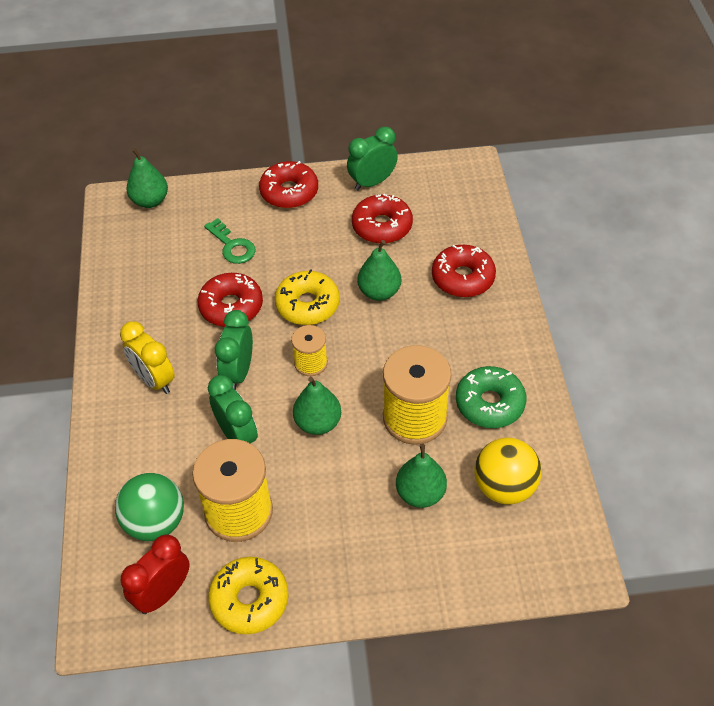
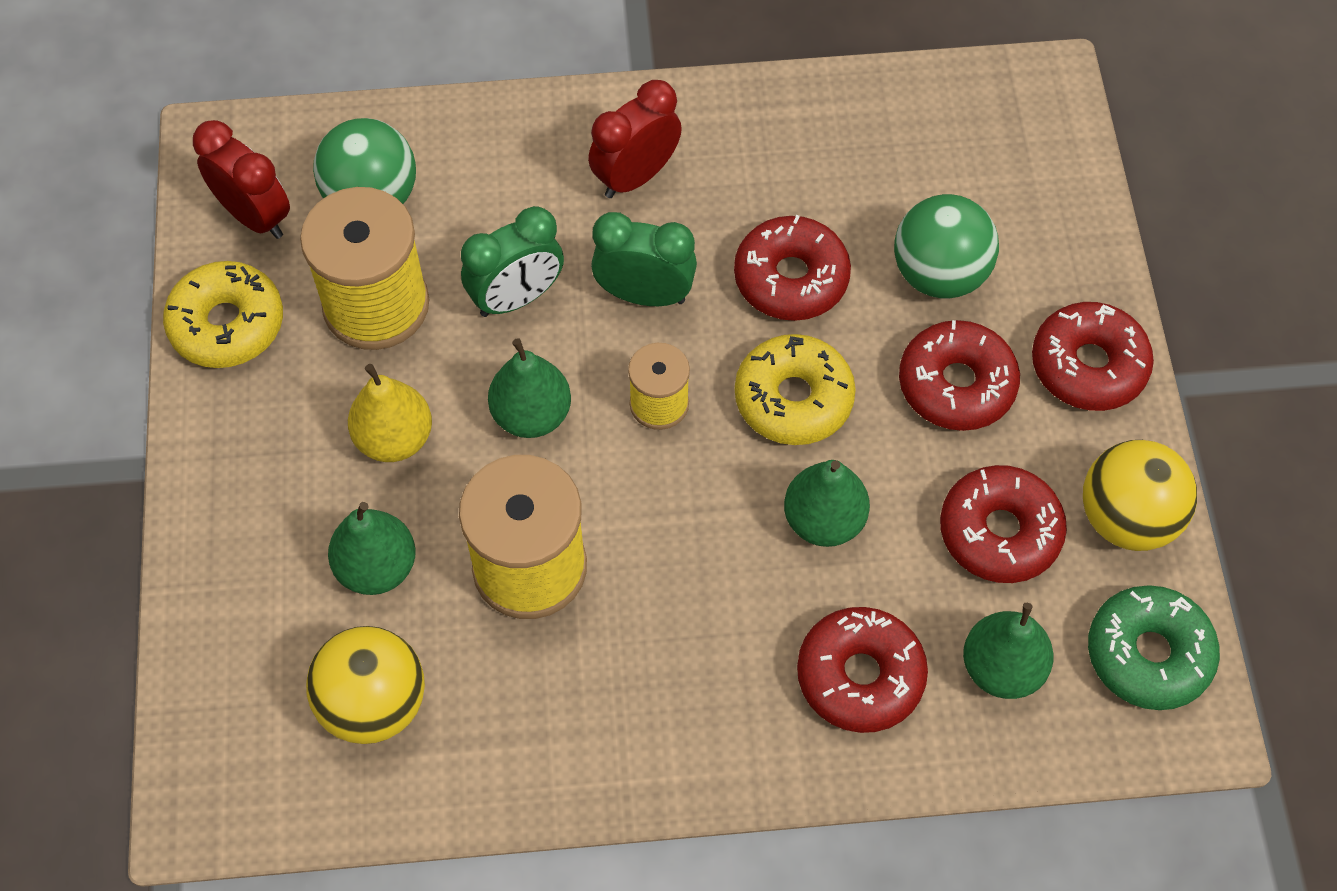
camera: 90 degrees right, 10 degrees up
(150, 201) = (1050, 138): green pear -> green pear (1002, 668)
(154, 380) = (635, 176): yellow clock -> red clock
(232, 246) = (939, 274): green key -> green ball
(299, 240) = (956, 385): none -> red donut
(334, 492) = (394, 438): none -> yellow pear
(372, 182) = (1127, 518): green clock -> yellow ball
(489, 403) = (551, 697): green donut -> green donut (1148, 654)

